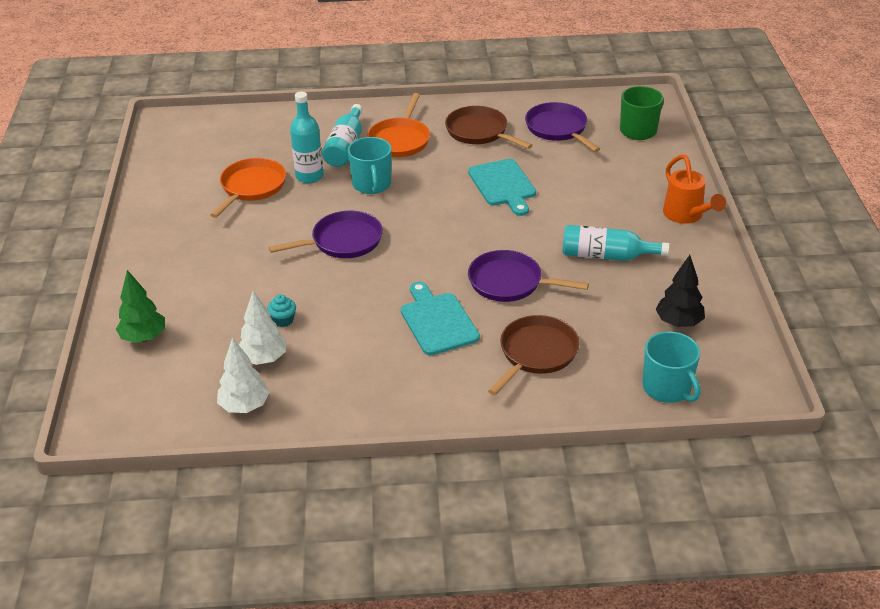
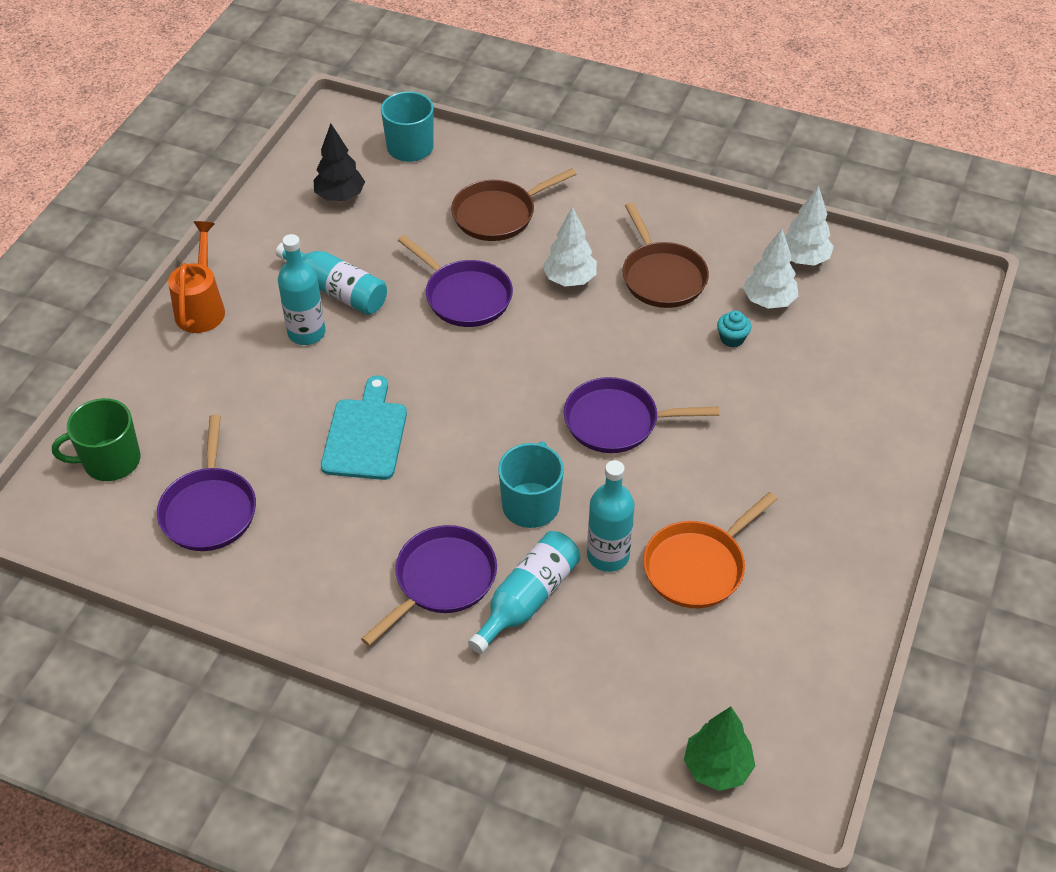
camera: 155 degrees left, 10 degrees up
(144, 337) = (893, 371): green tree -> green tree (717, 768)
(400, 140) = (441, 580): orange pan -> purple pan
(437, 321) = (570, 279): turquoise cutting board -> white tree
(479, 132) = (319, 549): brown pan -> brown pan (662, 277)
(599, 224) = (306, 333): none -> turquoise bottle

